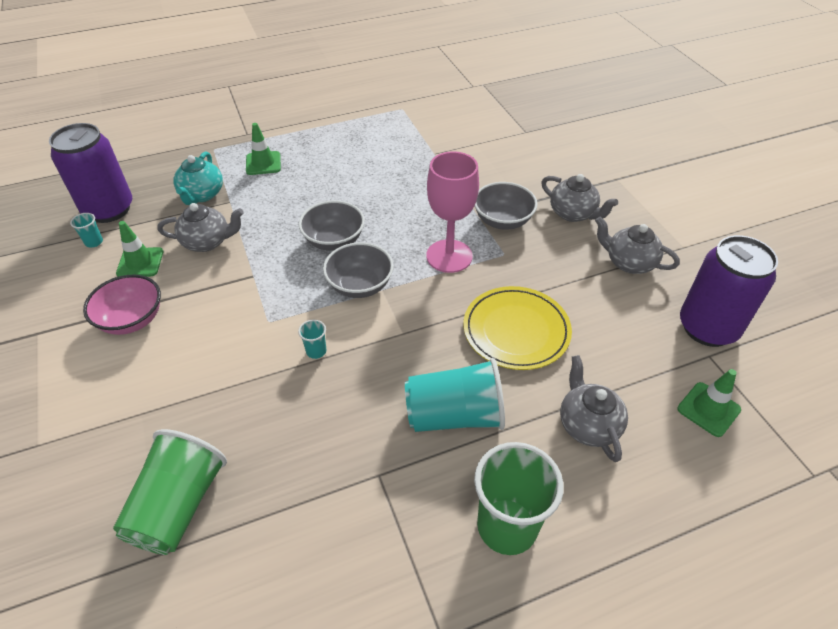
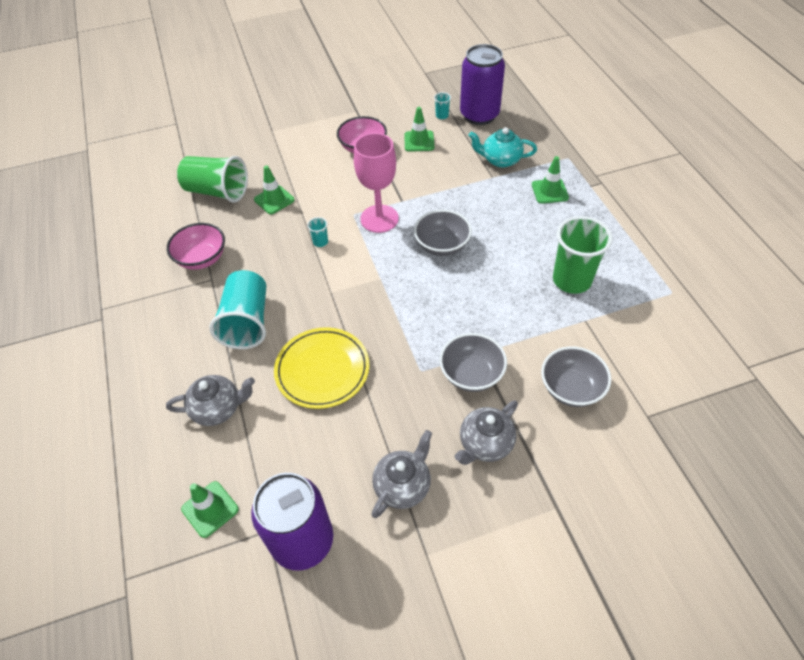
camera: 95 degrees right, 5 degrees up
(207, 242) = (441, 171): grey teapot -> none
(219, 417) = (274, 200): none -> green traffic cone
(335, 497) = (202, 258): none -> pink bowl
(360, 285) = (386, 264): grey bowl -> grey bowl (571, 388)
(449, 256) = (419, 326): pink goblet -> pink goblet (379, 219)
(507, 526) = (154, 346): green cup -> green cup (571, 280)

